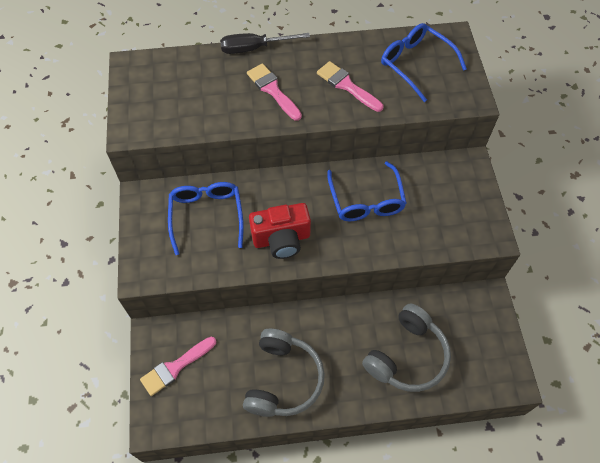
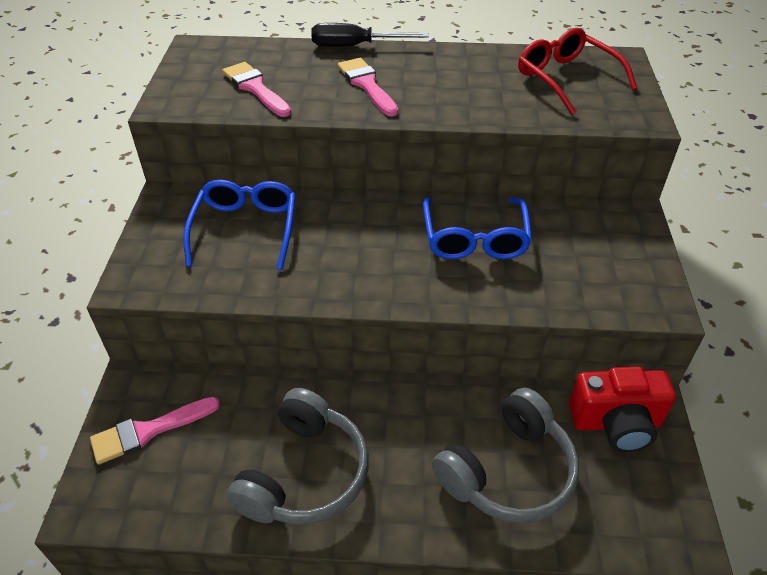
camera: 10 degrees right, 15 degrees down
(281, 239) = (342, 268): red camera -> red camera (616, 423)
(347, 86) = (467, 90): pink brush -> pink brush (255, 88)
(416, 64) = (567, 79): blue glasses -> red glasses

